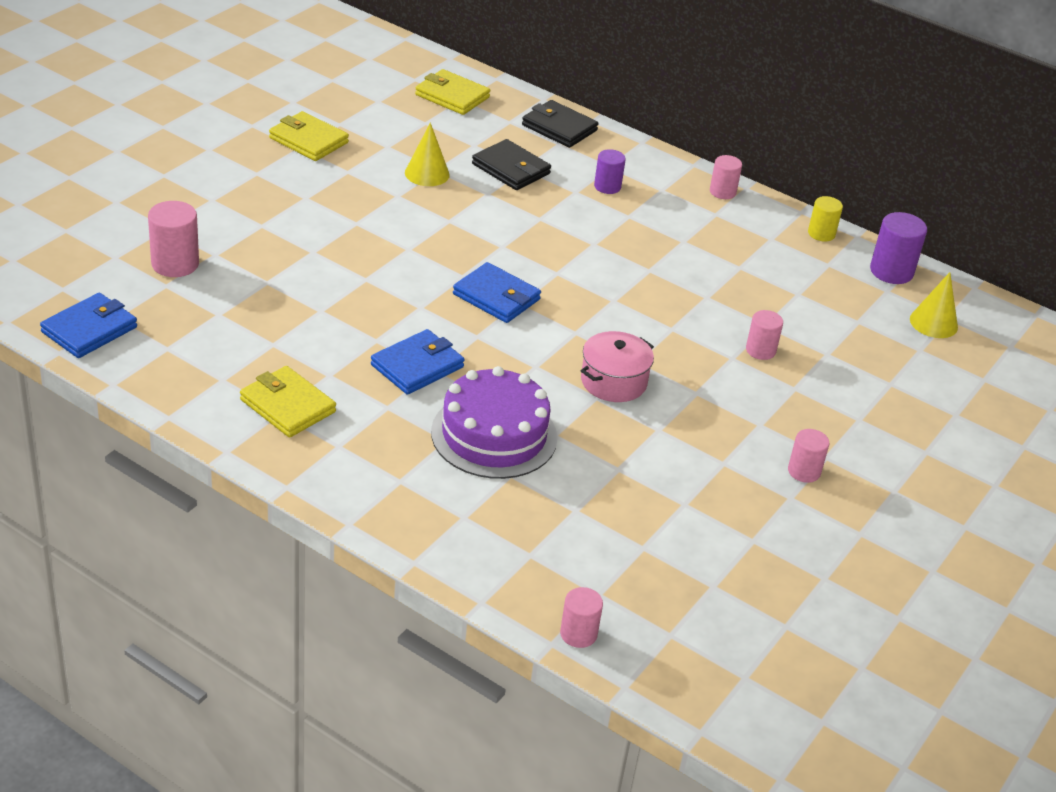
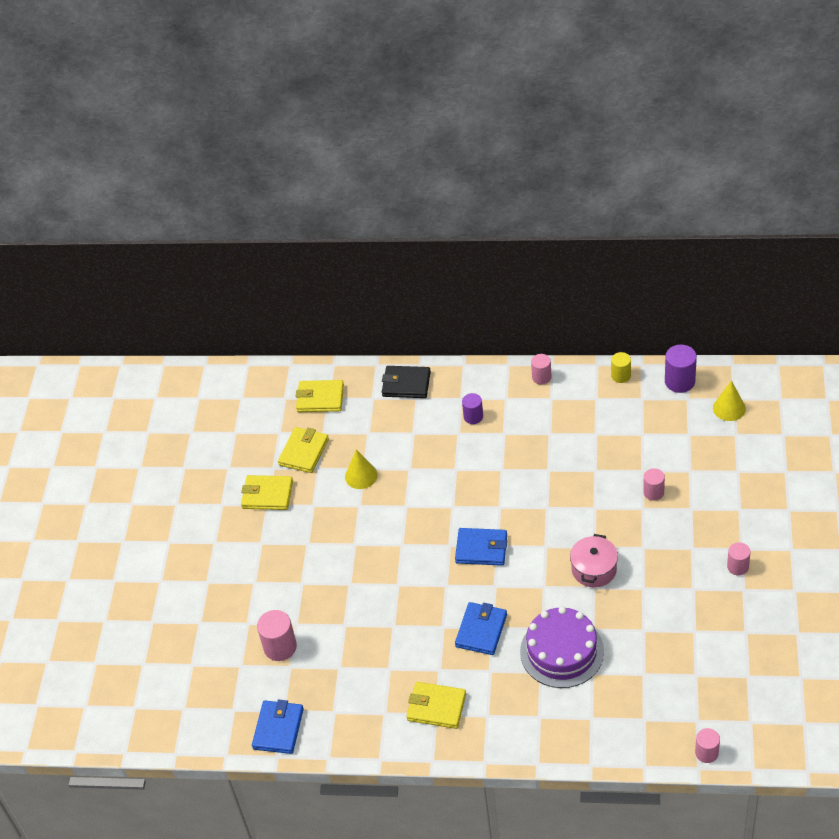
camera: 20 degrees left, 10 degrees up
(386, 127) = (303, 452): none -> yellow wallet
(511, 169) = (406, 439): black wallet -> none

